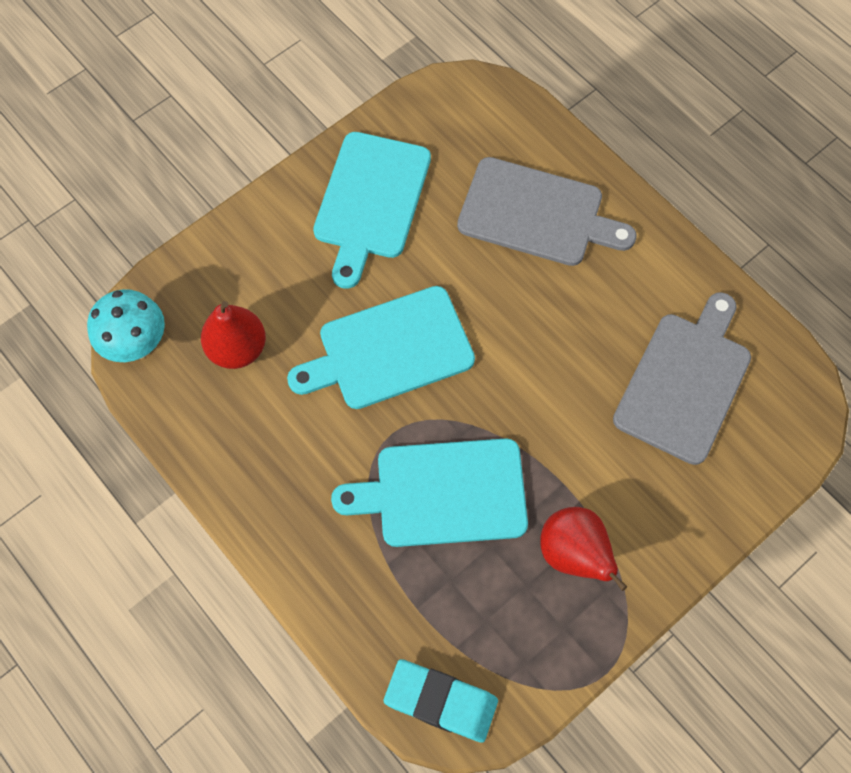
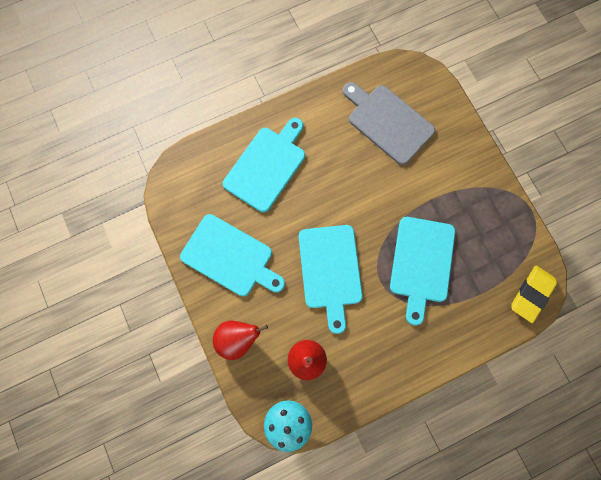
camera: 75 degrees left, 10 degrees up
(441, 701) = (531, 294): turquoise eraser -> yellow eraser
(537, 214) = (267, 166): grey cutting board -> turquoise cutting board
(574, 554) = (468, 206): red pear -> red pear (238, 338)

